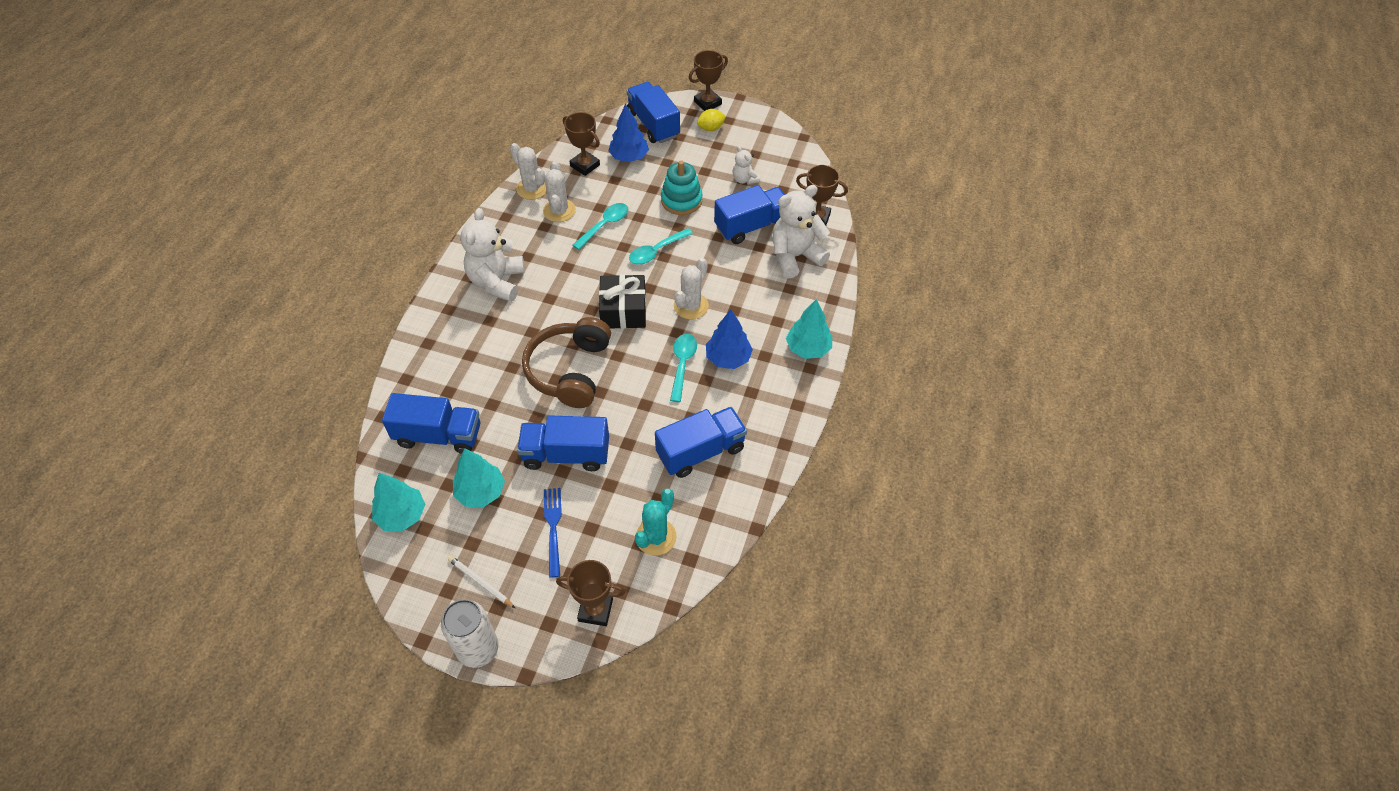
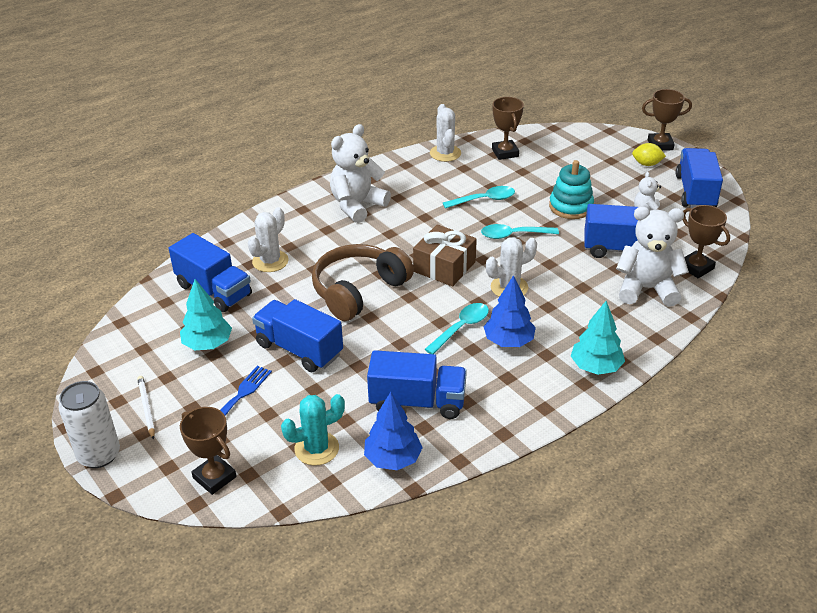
camera: 35 degrees right, 15 degrees down
(402, 515) = (136, 332): turquoise tree -> none
(559, 211) = (454, 176): white cactus -> white cactus (270, 261)
(623, 311) = (444, 267): black gift -> brown gift
(629, 157) = (550, 160): blue tree -> blue tree (393, 459)
(653, 124) = (593, 144): blue truck -> blue truck (695, 192)

